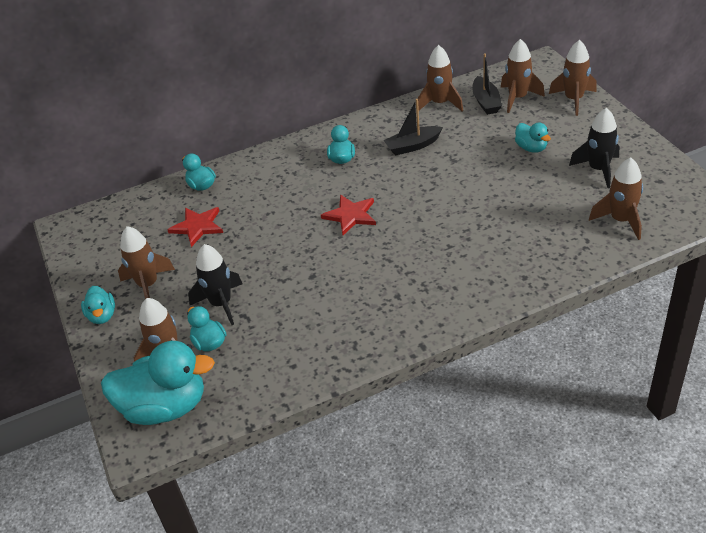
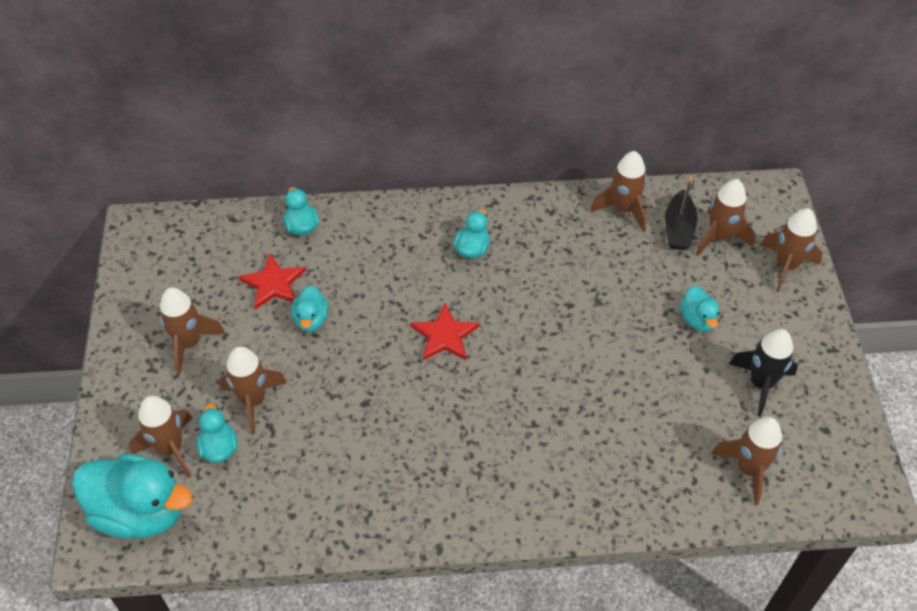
camera: 15 degrees right, 10 degrees up
(102, 315) = (126, 365): turquoise duck -> turquoise duck (311, 320)
(221, 304) = (253, 401): black rocket -> brown rocket
(413, 146) = (561, 262): black boat -> none

